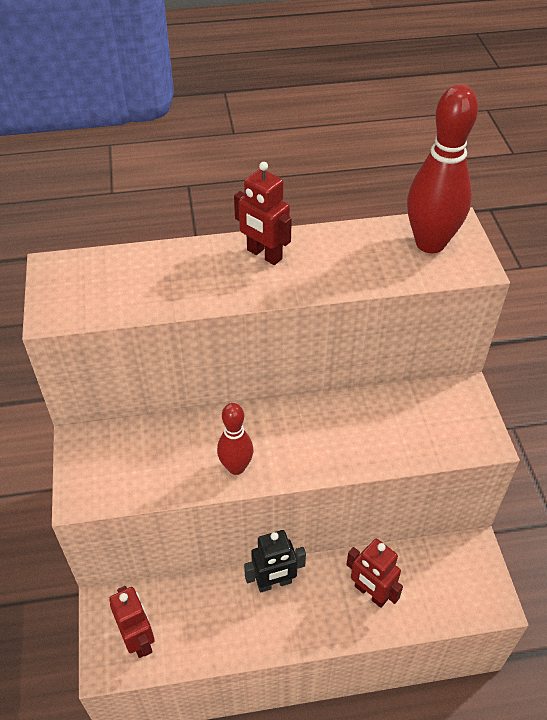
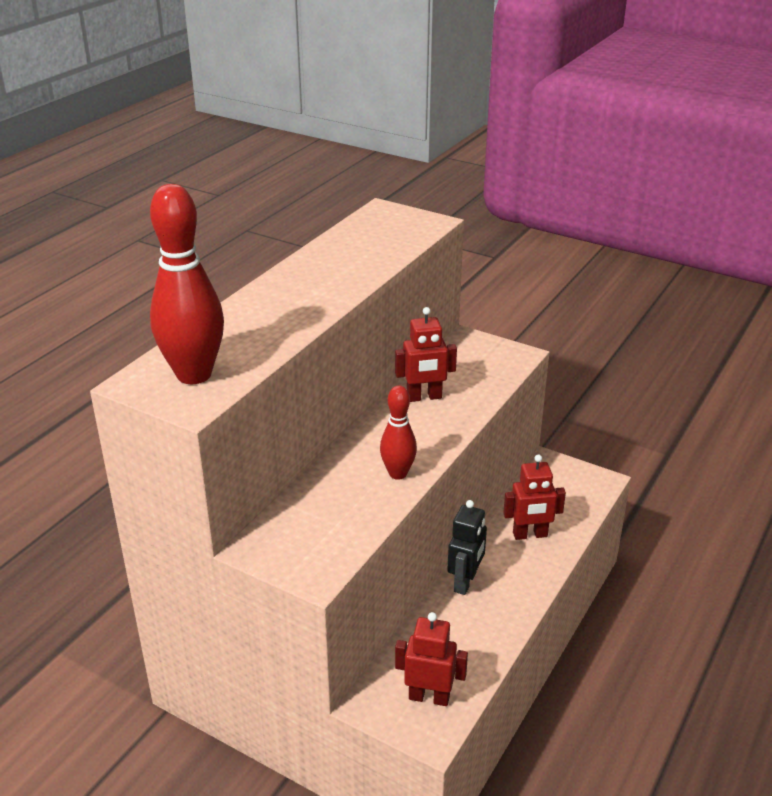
camera: 50 degrees left, 15 degrees down
(264, 255) = (290, 286): red robot -> red robot (424, 397)
(430, 243) = (386, 225): red bowling pin -> red bowling pin (194, 374)

